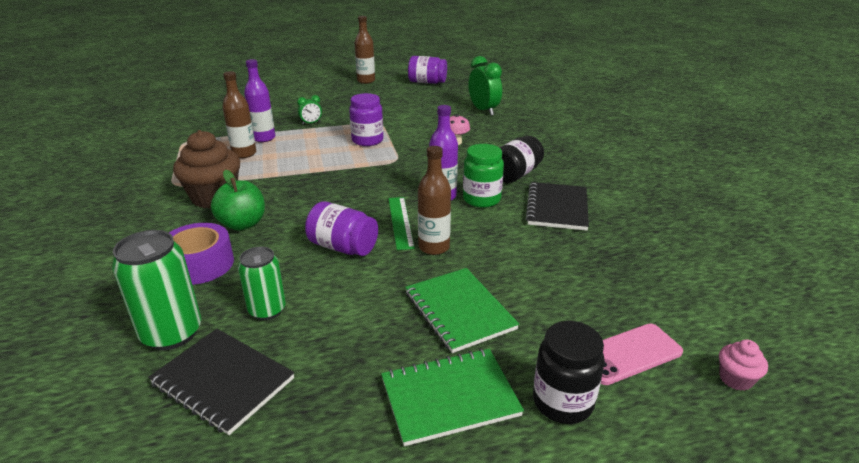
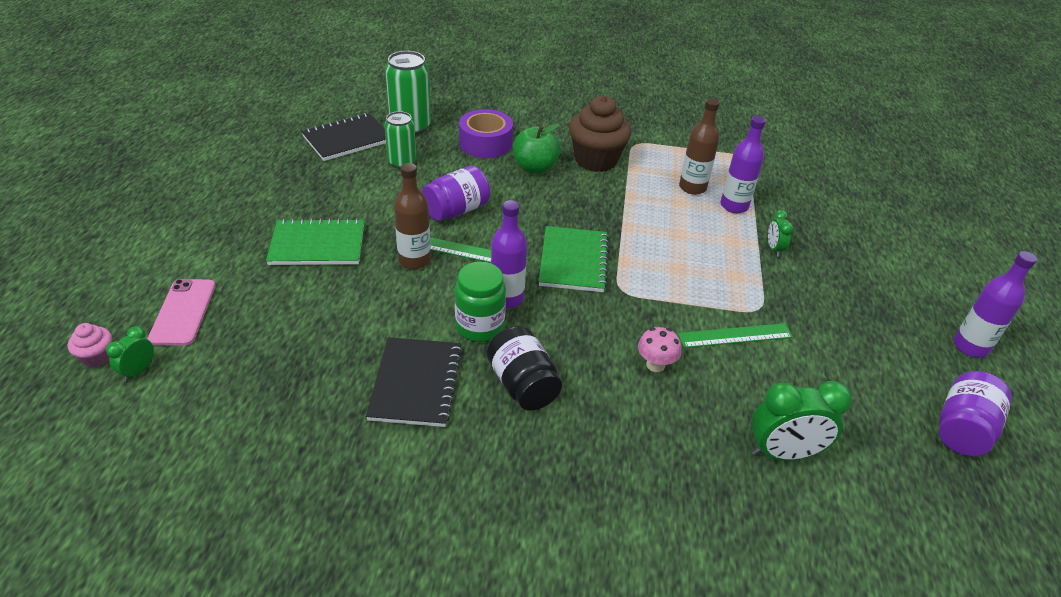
camera: 110 degrees right, 10 degrees up
(366, 81) = (970, 347): brown bottle -> purple bottle
(367, 140) = (695, 283): purple jar -> none
(408, 126) = (735, 335): none -> green ruler
(449, 397) = (244, 213): green notebook -> green notebook (573, 261)
(557, 208) = (415, 383): black notebook -> black notebook turned 60 degrees clockwise
(562, 402) = (187, 257): black jar -> none
(710, 341) = (138, 371): none -> green clock

